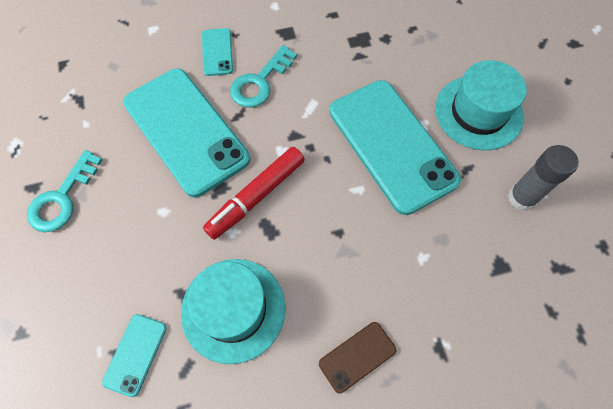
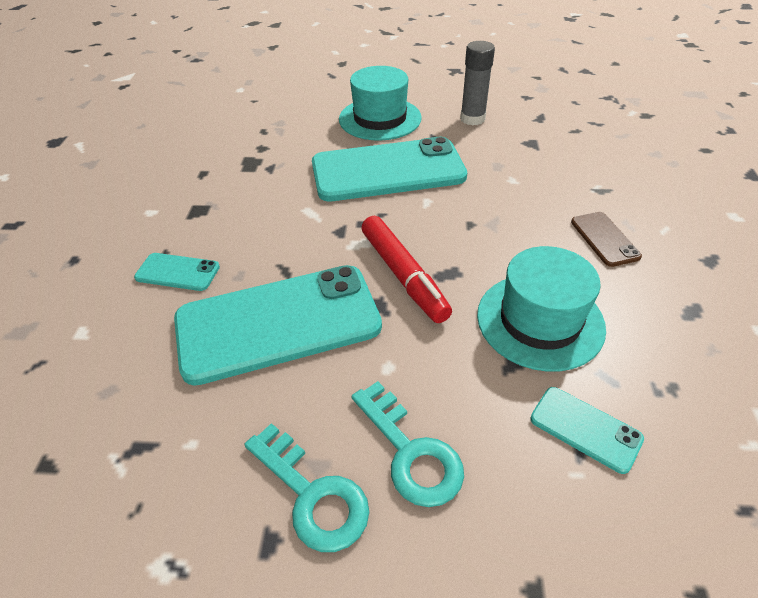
camera: 70 degrees left, 20 degrees down
(260, 82) = (251, 243): turquoise key -> turquoise key (410, 452)

